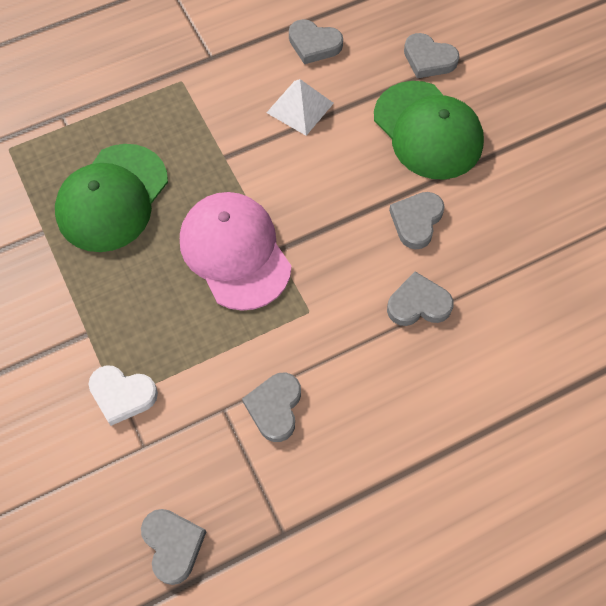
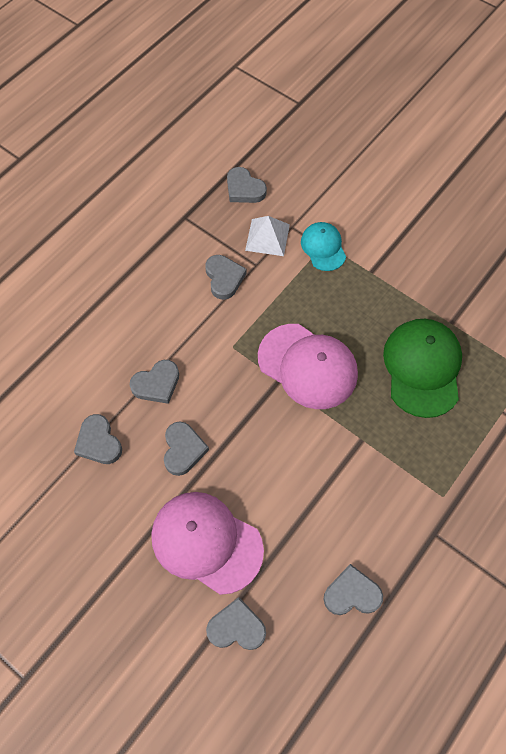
camera: 155 degrees right, 0 degrees up
(122, 395) = (323, 247): white heart -> turquoise cap
(300, 108) = (327, 515): white pyramid -> white pyramid (267, 237)
(428, 130) = (206, 542): green cap -> pink cap
(507, 266) = (99, 442): none -> grey heart

